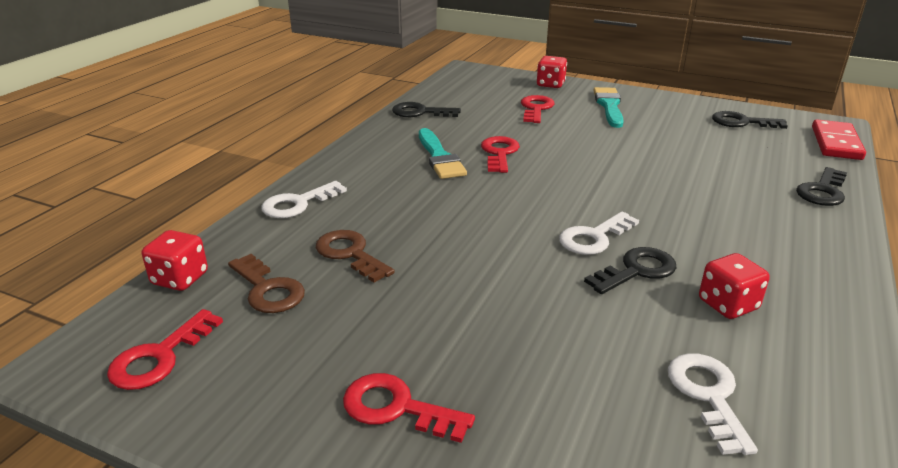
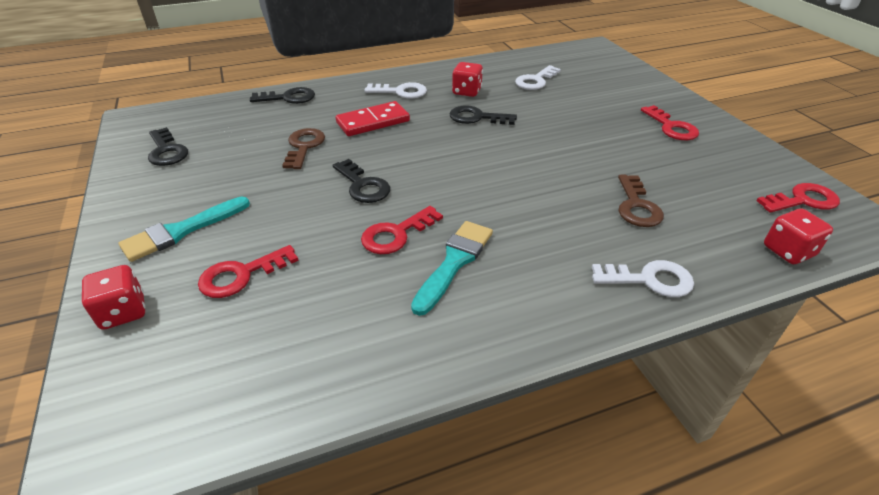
camera: 135 degrees left, 10 degrees up
(268, 289) = (715, 209): brown key -> brown key (304, 146)
(420, 112) = (358, 364): black key -> black key (363, 185)
(594, 237) = (464, 139): white key -> white key (401, 92)
(836, 143) = (183, 109): red domino -> red domino (373, 122)

